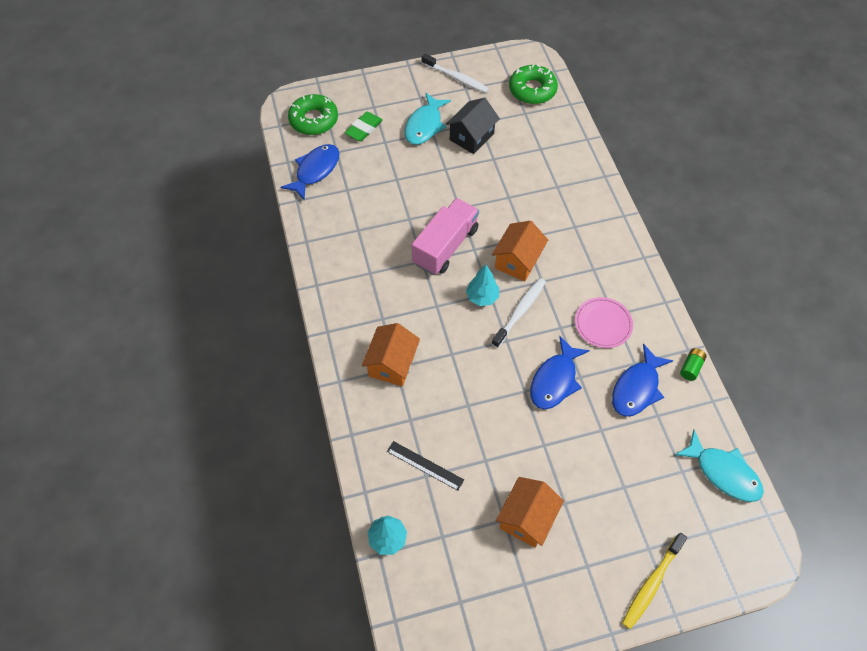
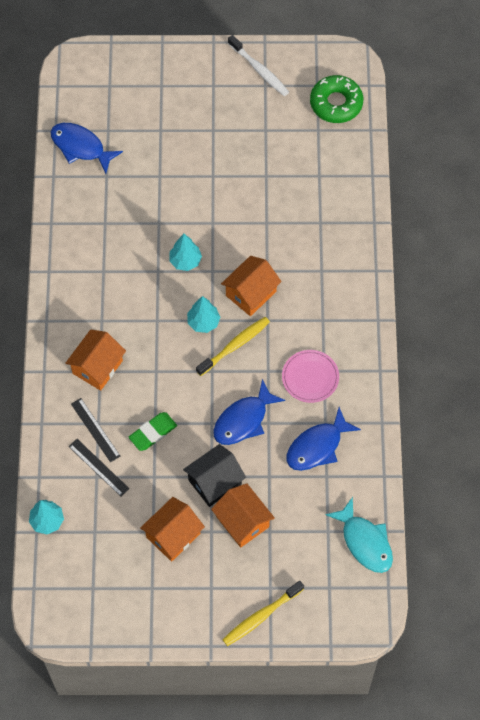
camera: 15 degrees right, 5 degrees up
(314, 120) = (94, 87): green donut -> none
(315, 170) = (80, 147): blue fish -> blue fish turned 105 degrees counterclockwise
(364, 129) = (143, 110): green eraser -> green eraser (153, 433)
(409, 427) = (95, 430): none -> black ruler
(425, 125) = (207, 120): turquoise fish -> none
(445, 246) = (185, 261): pink truck -> turquoise tree
(471, 137) = (252, 145): black house -> black house (215, 482)
(519, 312) = (234, 346): white toothbrush -> yellow toothbrush
(593, 484) = (242, 522): none -> orange house
(691, 367) = (377, 440): green battery -> none

